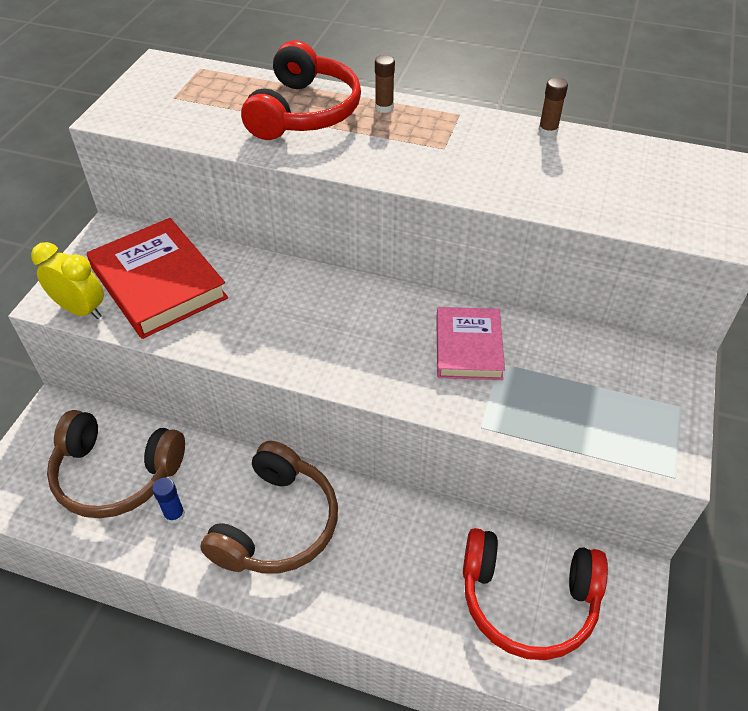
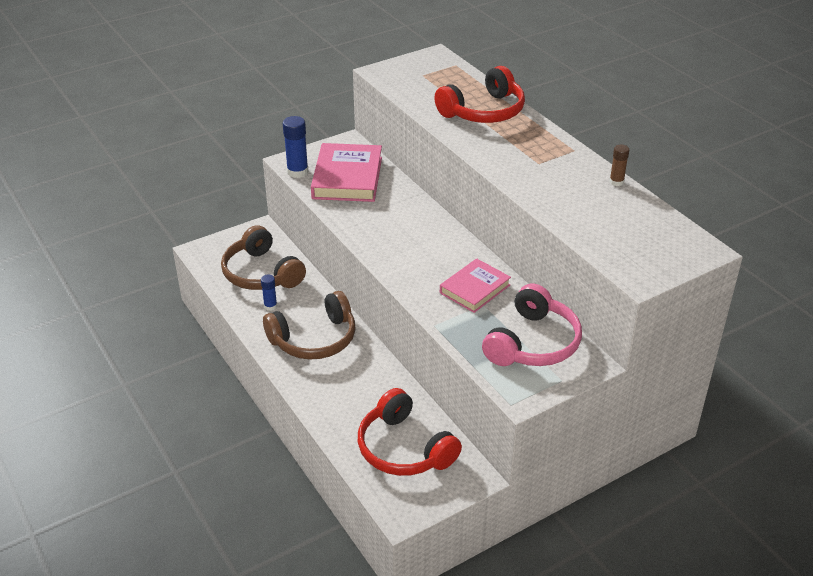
camera: 40 degrees right, 10 degrees down
(81, 310) = (297, 172): yellow clock -> blue glue stick
(159, 283) = (347, 178): red book -> pink book
(384, 107) = (533, 128): brown glue stick -> none
(602, 378) = (533, 343): none -> pink headphones

